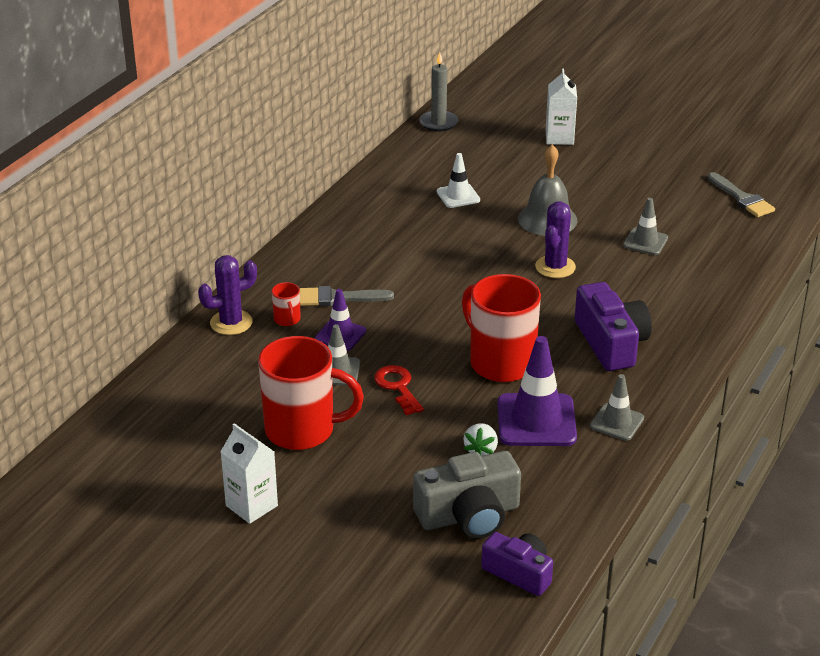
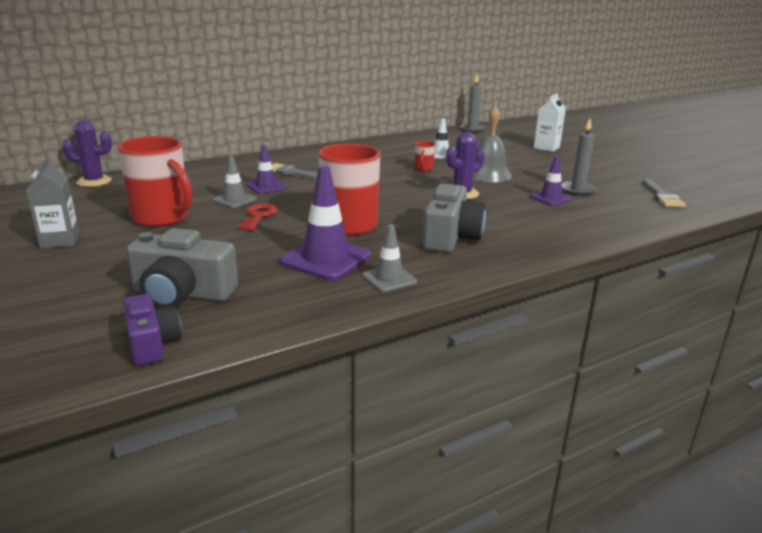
camera: 30 degrees right, 10 degrees down
(231, 323) = (214, 167): purple cactus -> purple cactus (94, 181)
(251, 506) = (60, 240): white carton -> grey carton
(287, 320) = (247, 174): red mug -> red mug (423, 169)
(481, 450) = (257, 261): white strawberry -> none
(611, 343) = (450, 237): purple camera -> grey camera
(645, 242) = (550, 198): grey traffic cone -> purple traffic cone
(659, 217) = (577, 190): none -> grey candle

